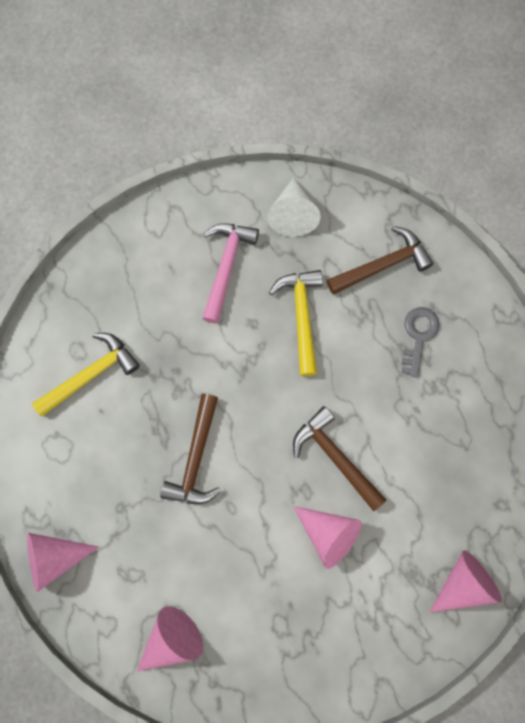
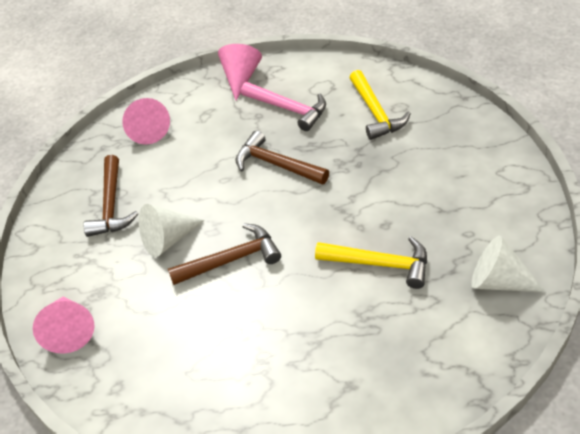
camera: 115 degrees right, 30 degrees down
(226, 266) = (452, 215): pink hammer -> pink hammer (289, 109)
(328, 534) = (168, 239): pink cone -> white cone
(382, 264) = (417, 350): brown hammer -> brown hammer (111, 205)
(418, 336) = (323, 362): grey key -> none

